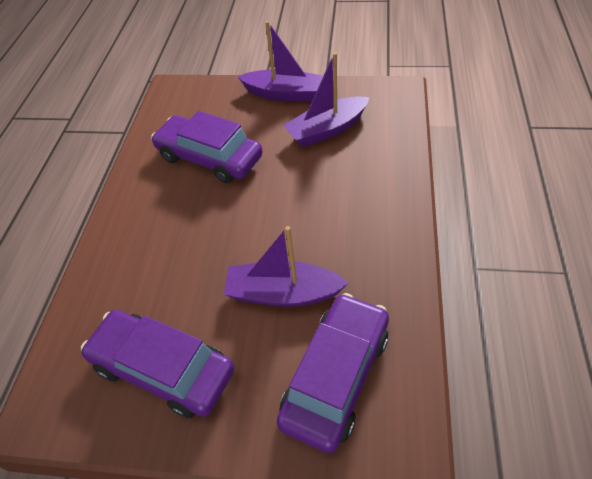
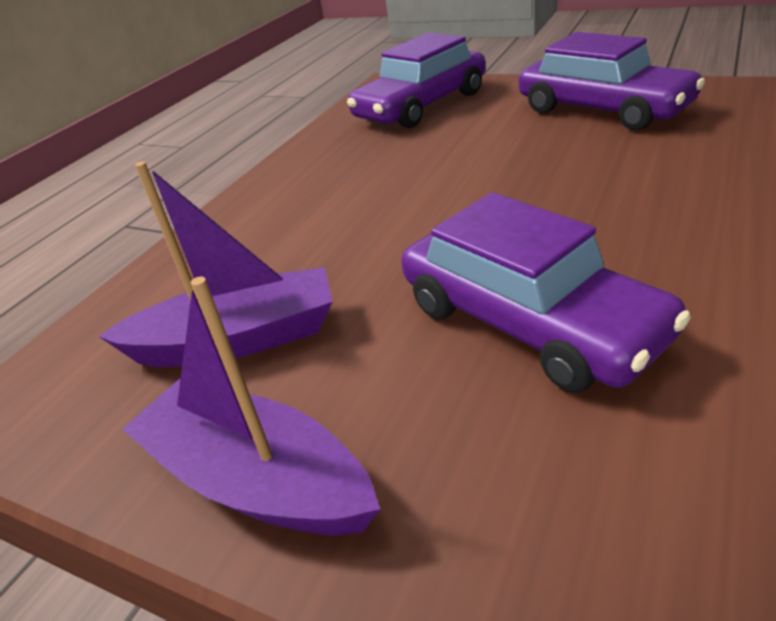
camera: 160 degrees left, 15 degrees down
(283, 293) = (448, 148): purple boat -> none

